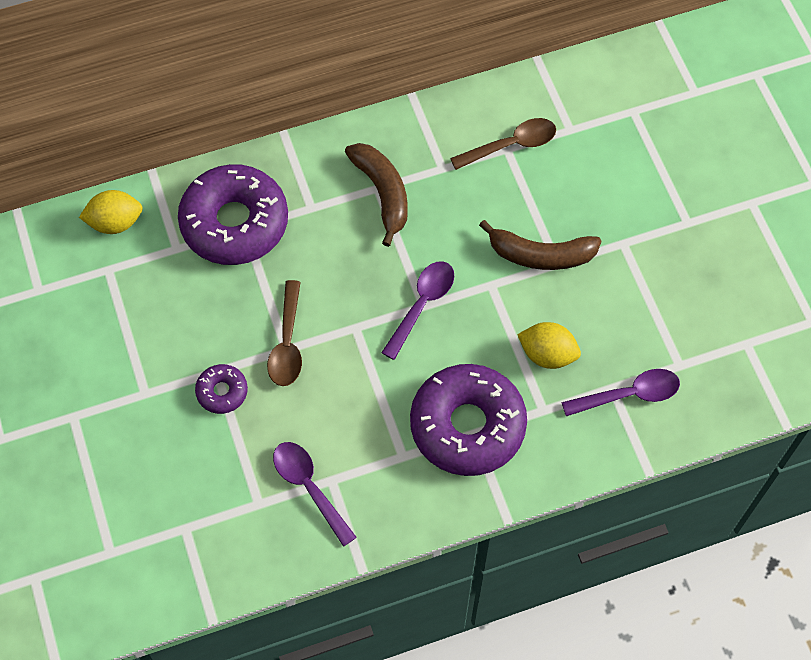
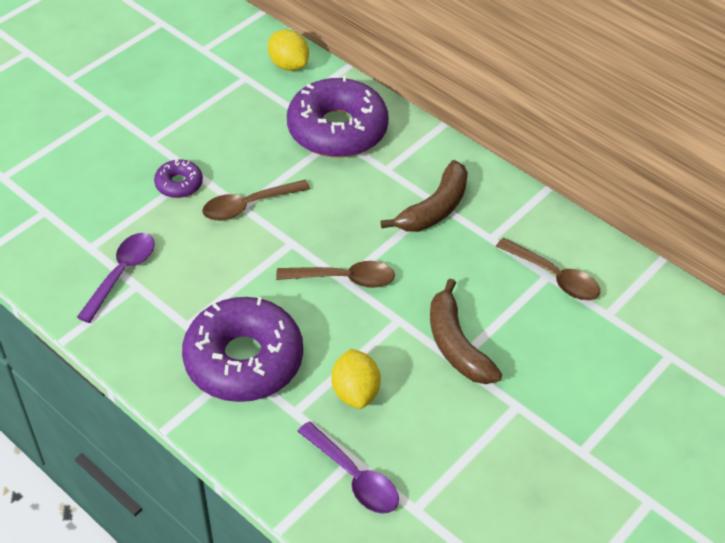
camera: 60 degrees right, 15 degrees down
(422, 305) = (344, 279): purple spoon -> brown spoon

